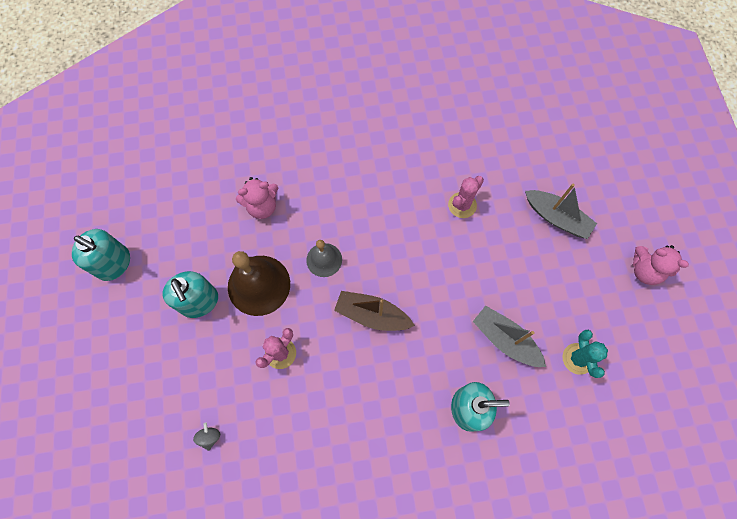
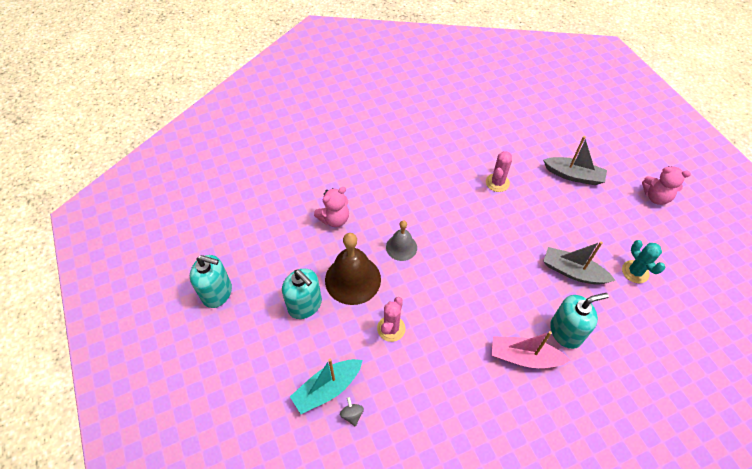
camera: 15 degrees left, 15 degrees down
(193, 402) = (327, 388): none -> turquoise boat
(372, 315) = (457, 279): brown boat -> none
(410, 424) = (524, 357): none -> pink boat

